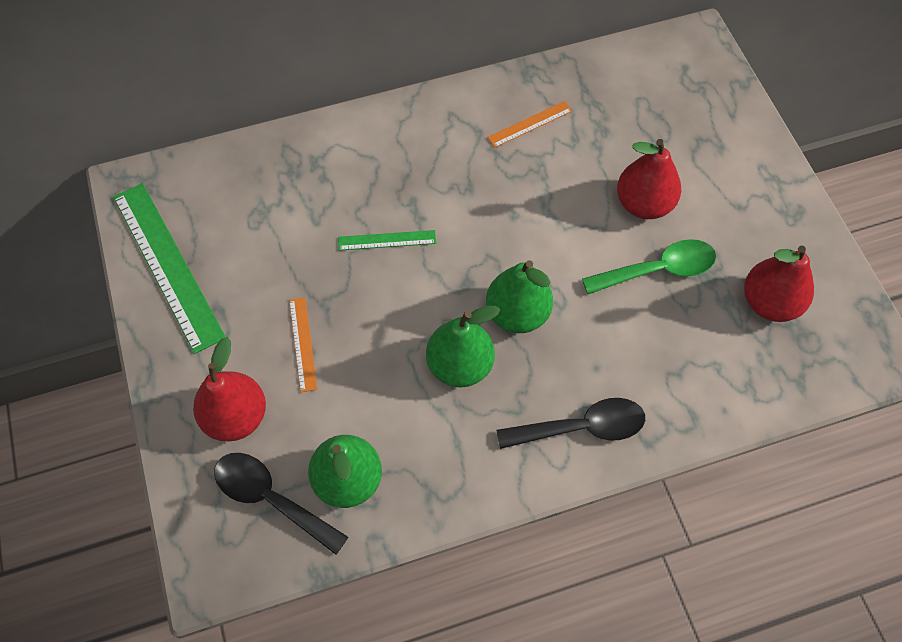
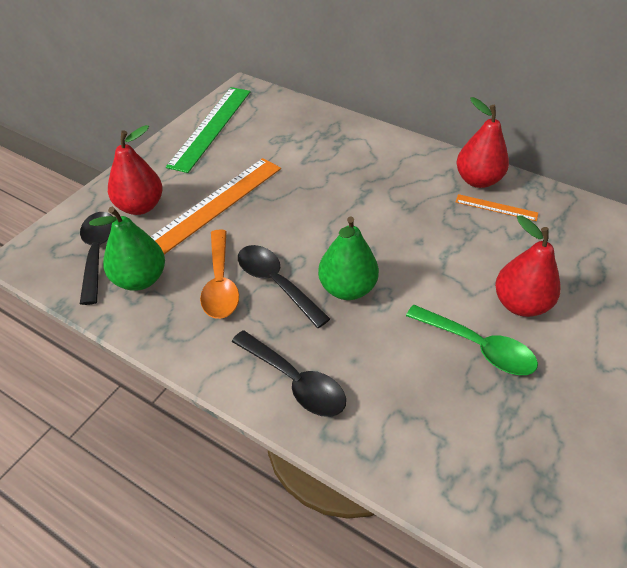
camera: 50 degrees right, 15 degrees down
(303, 343) = (216, 204): orange ruler -> orange ruler, size x2.09
(387, 240) = (327, 196): green ruler -> none
(418, 412) = (220, 283): none -> orange spoon
(460, 365) = (275, 283): green pear -> black spoon
(769, 303) = (544, 444): red pear -> red pear (477, 180)

